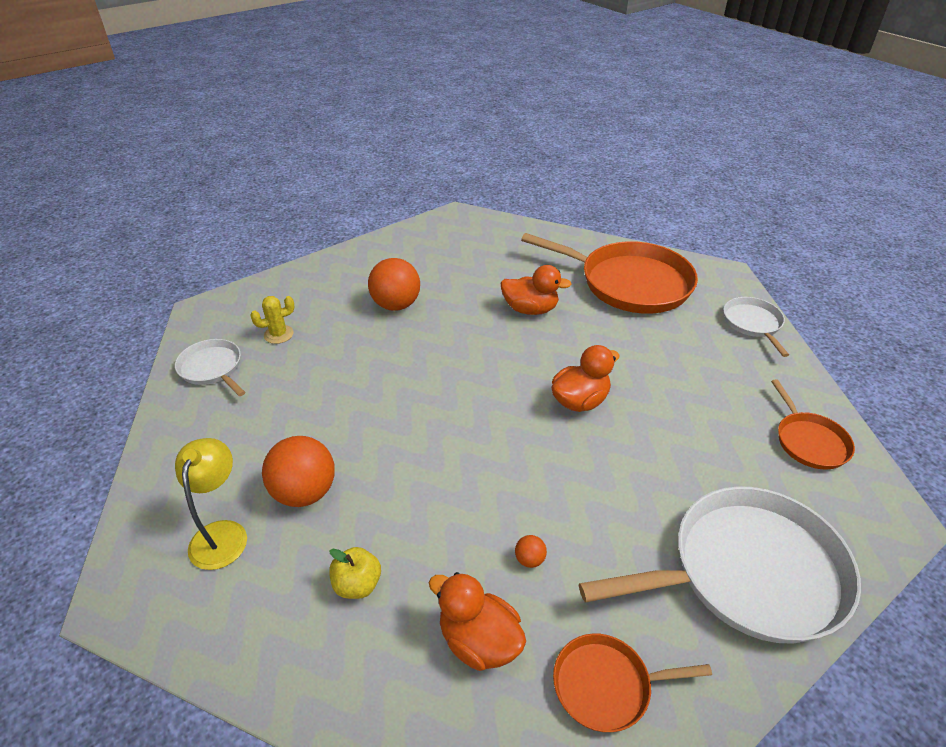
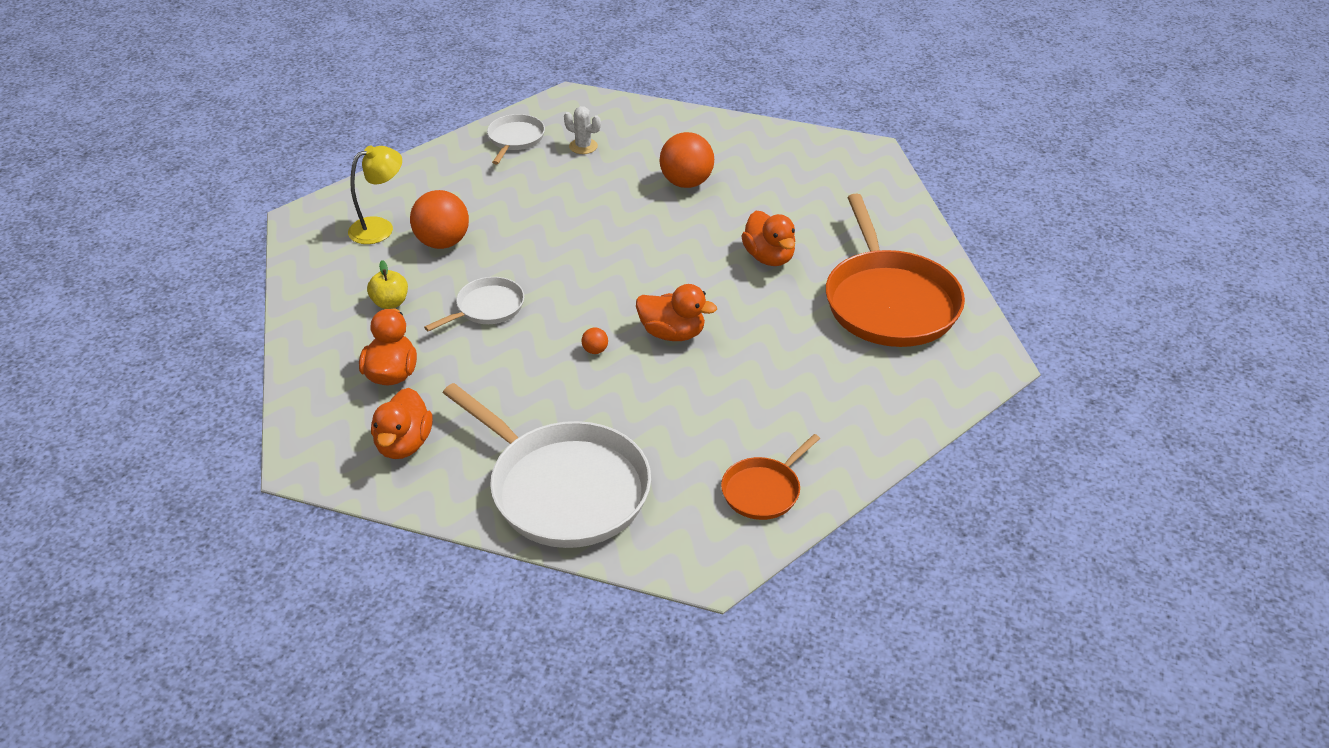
camera: 55 degrees right, 0 degrees up
(278, 334) = (583, 146): yellow cactus -> white cactus
(529, 559) = (477, 370): orange ball -> orange ball (595, 350)
(606, 685) = (404, 444): orange pan -> orange duck
(752, 323) = (919, 407): white pan -> white pan (487, 307)

